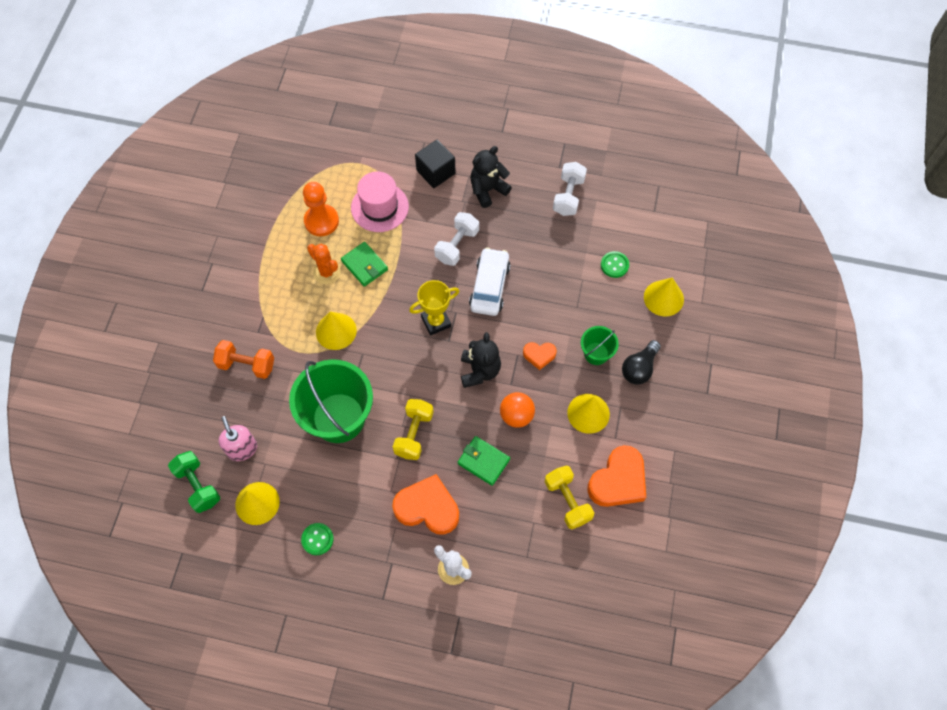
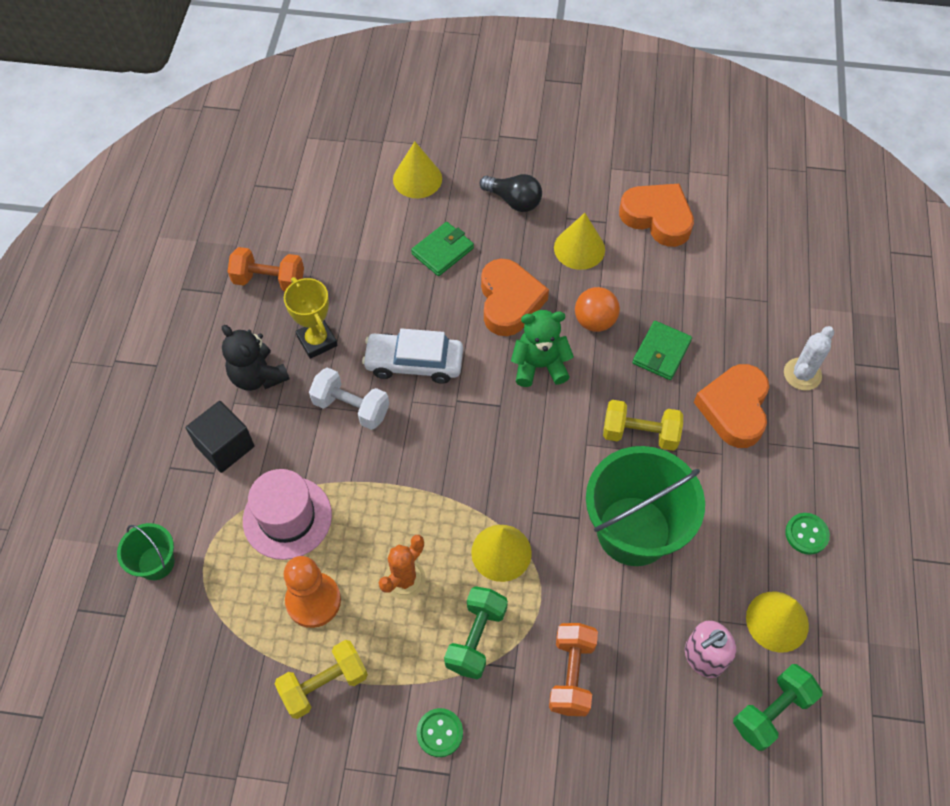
camera: 95 degrees left, 5 degrees down
(281, 311) = (476, 638): none -> green dumbbell
(364, 265) = (389, 526): green wallet -> green wallet (442, 251)
(436, 321) = (473, 423): yellow trophy -> yellow trophy (317, 341)
(479, 371) = (539, 365): black teddy bear -> green teddy bear
(539, 355) = (509, 301): orange heart -> orange heart, size x1.89
(567, 501) = (692, 264): yellow dumbbell -> yellow dumbbell (324, 684)
(568, 196) = (269, 280): white dumbbell -> orange dumbbell
(596, 353) = (499, 243): green bucket -> green bucket (156, 563)
(614, 265) = (373, 228): green button -> green button (439, 733)

